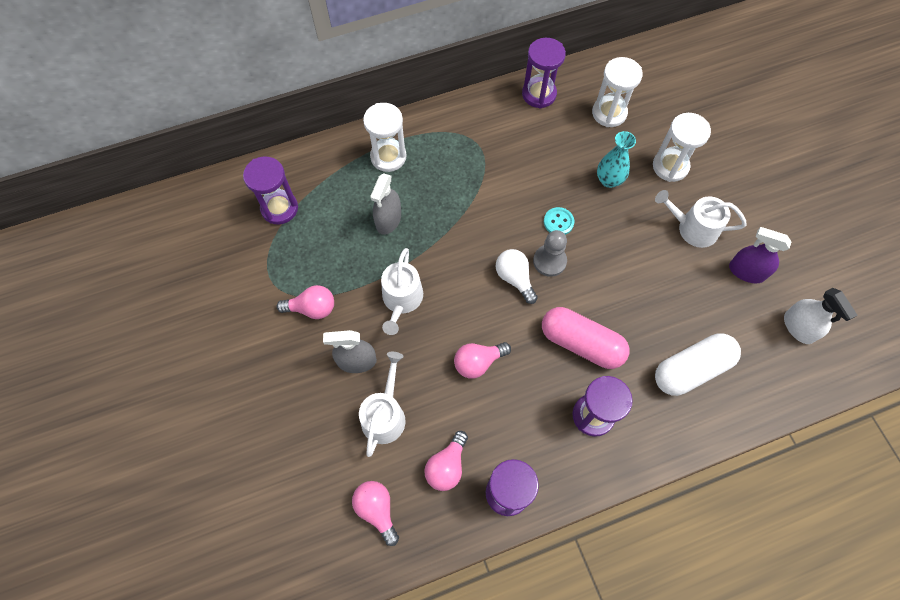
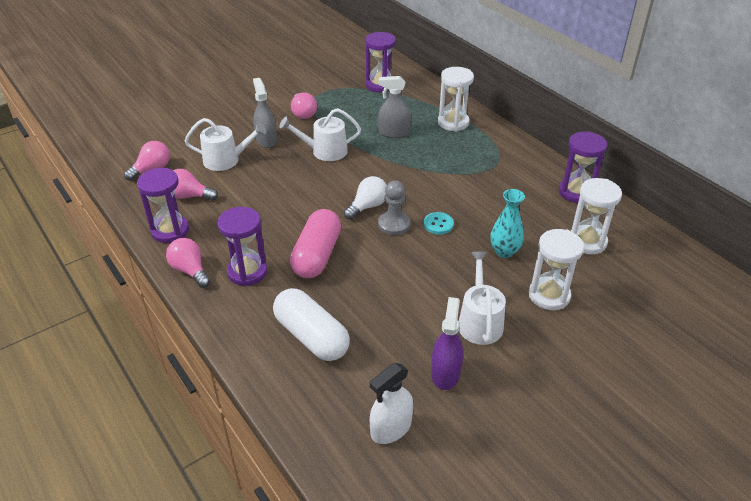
camera: 75 degrees right, 25 degrees down
(478, 362) = (281, 198): pink light bulb -> pink light bulb (190, 270)

